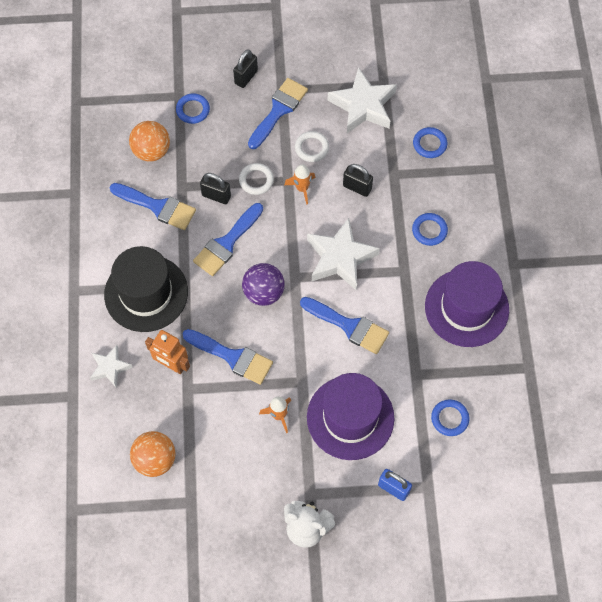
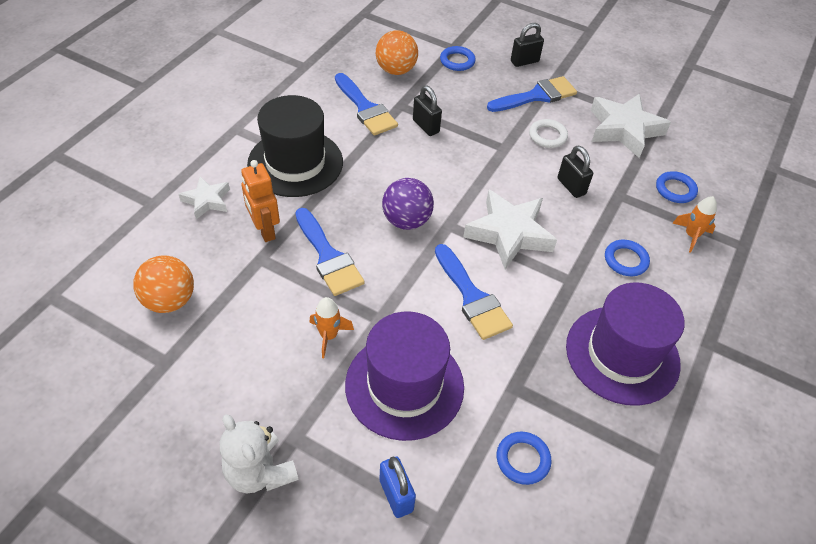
camera: 30 degrees right, 15 degrees down
(226, 243) = (404, 165): blue brush -> none
(256, 180) = (473, 133): white ring -> none
(302, 188) = (513, 160): orange rocket -> orange rocket (691, 235)

